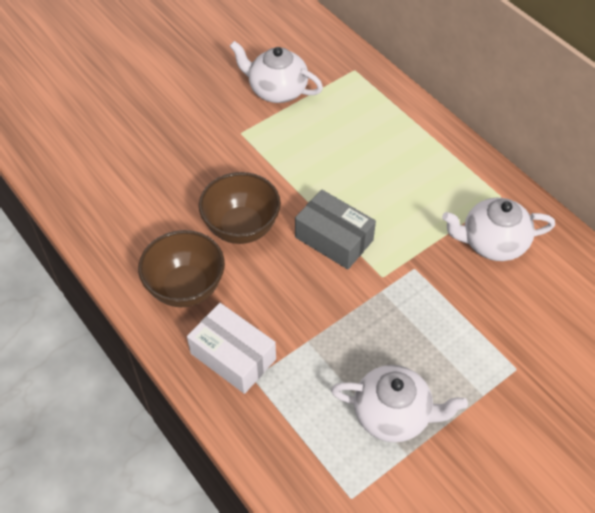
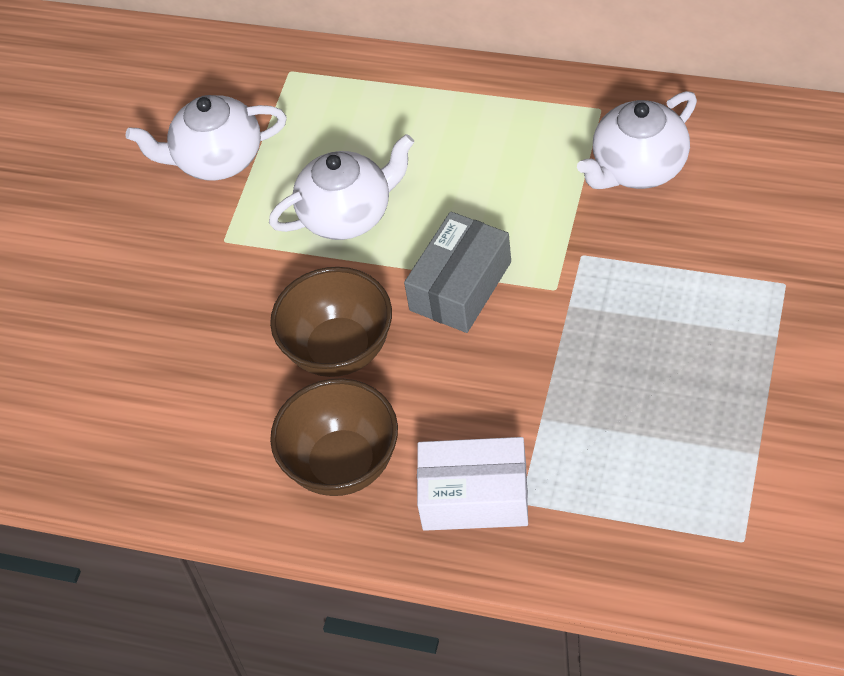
camera: 30 degrees left, 0 degrees up
(334, 238) = (460, 286): grey box -> grey box turned 60 degrees counterclockwise
(393, 414) = (705, 424): white teapot -> white teapot (348, 214)

